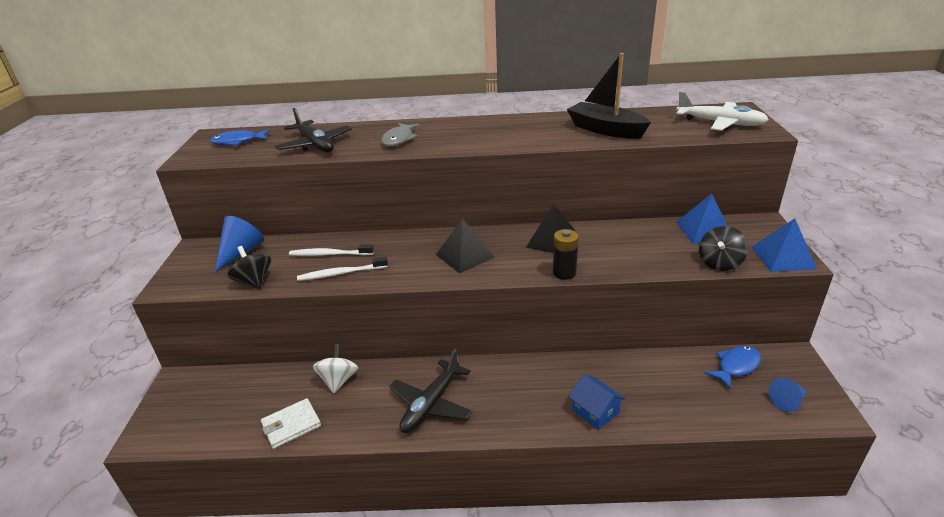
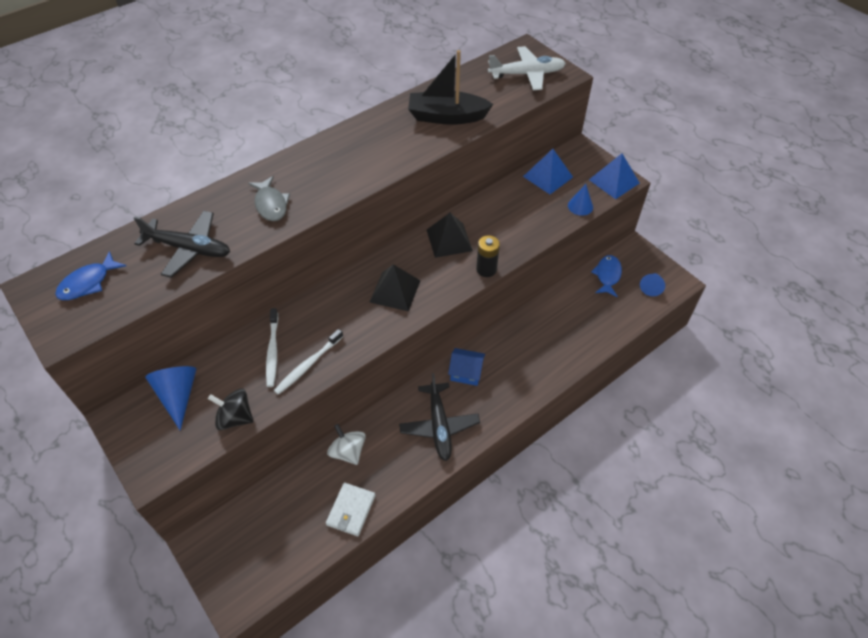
camera: 40 degrees left, 20 degrees up
(329, 254) = (272, 351): white toothbrush -> white toothbrush turned 60 degrees counterclockwise
(595, 411) = (551, 362): blue house -> blue house (466, 372)
(719, 263) = (580, 206): black spinning top -> blue cone

